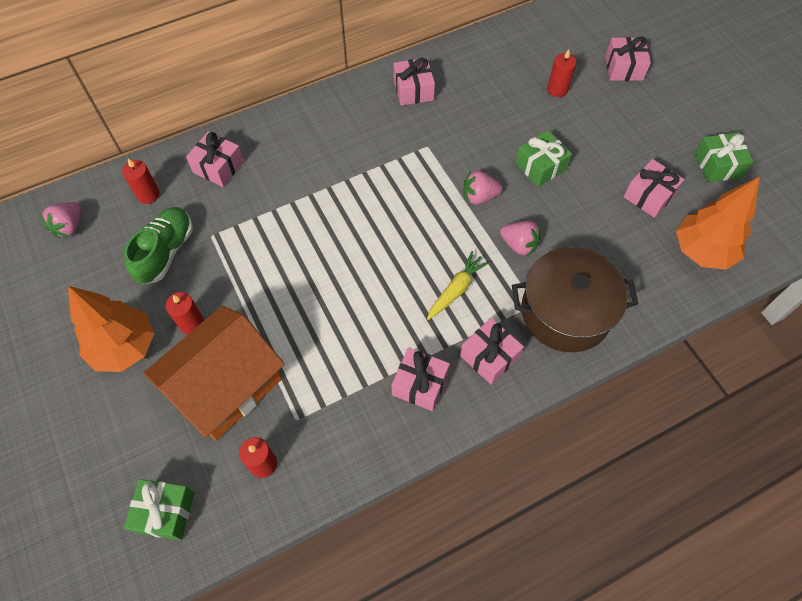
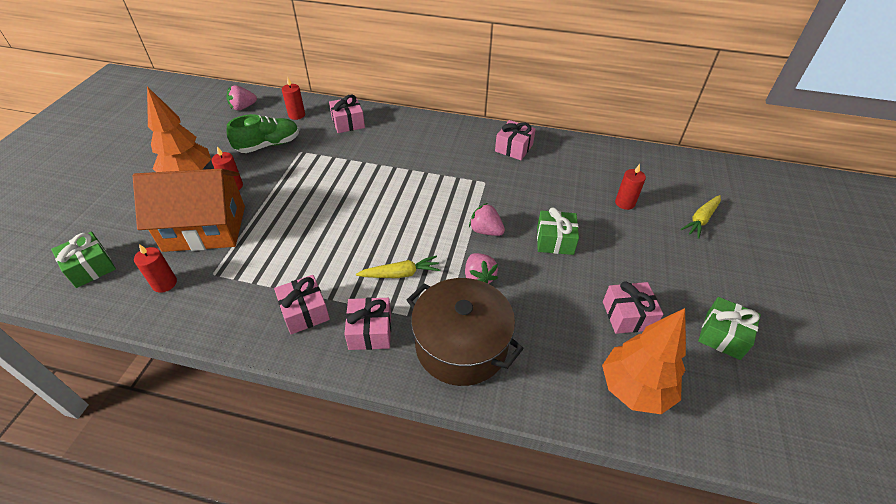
camera: 40 degrees right, 15 degrees down
(623, 68) = (701, 219): pink gift -> yellow carrot

